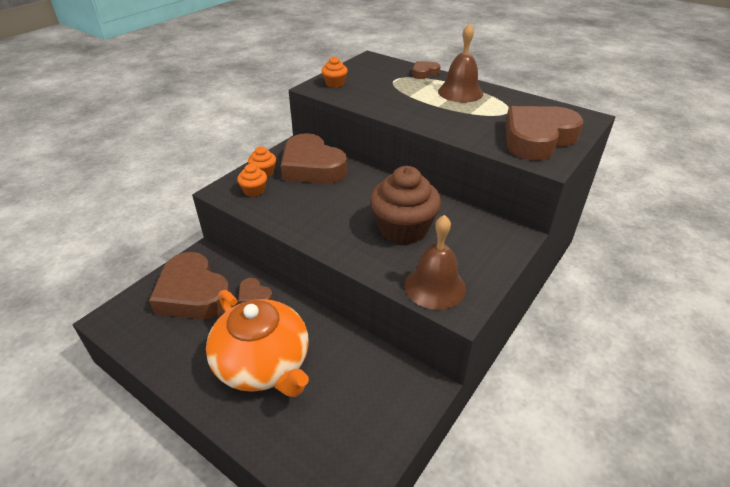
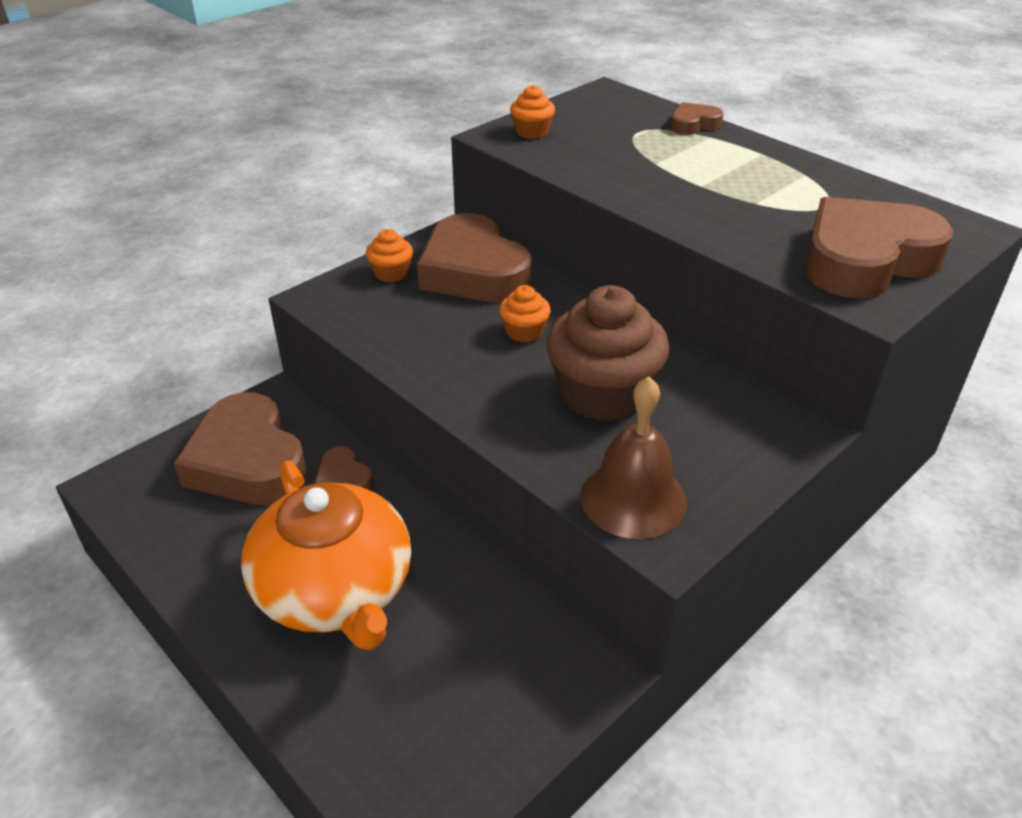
camera: 10 degrees right, 0 degrees up
(254, 190) = (368, 302): orange cupcake -> orange cupcake (524, 332)
(460, 92) = (748, 164): brown bell -> none

